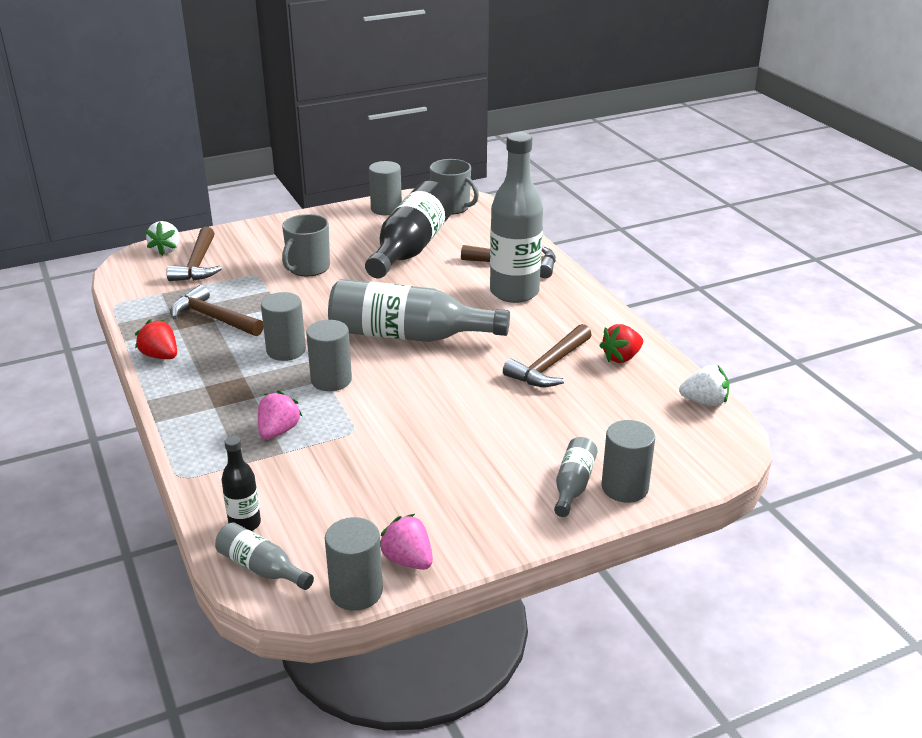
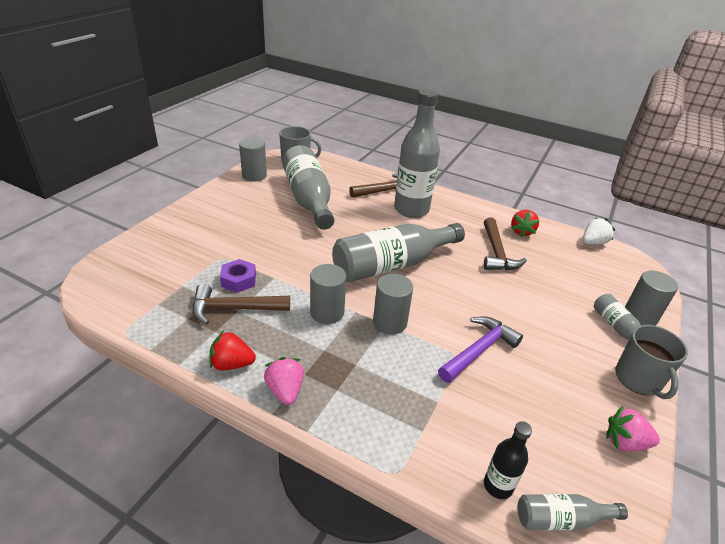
camera: 40 degrees left, 5 degrees up
(166, 250) = (114, 262): white strawberry -> none
(197, 264) = (160, 266): brown hammer -> none
(246, 298) = (239, 280): none -> purple nut
(278, 431) = (411, 385): pink strawberry -> pink strawberry (285, 390)
(308, 268) = (256, 238): grey mug -> grey mug (638, 379)
(356, 592) = (637, 493): grey cylinder -> none
(382, 435) = (479, 351): none -> purple hammer
(411, 248) = (308, 199): black bottle -> grey bottle

